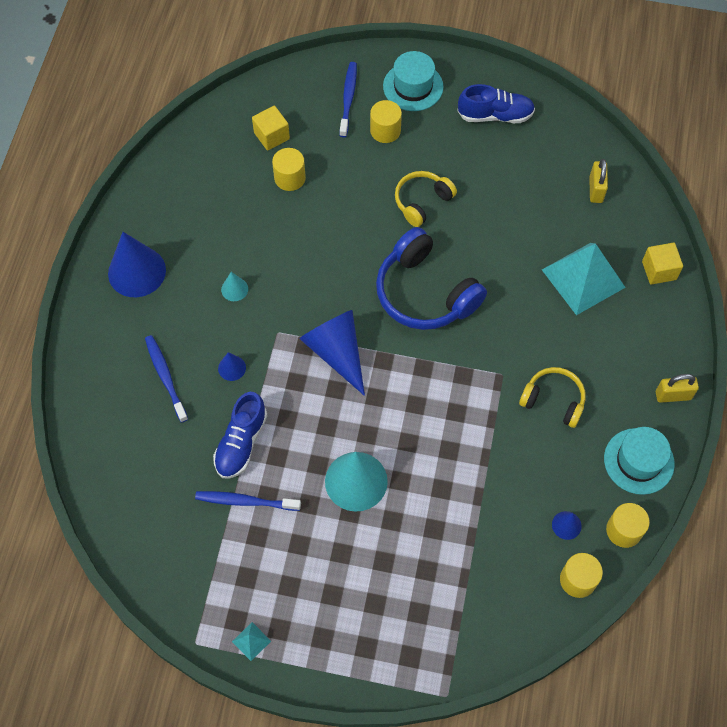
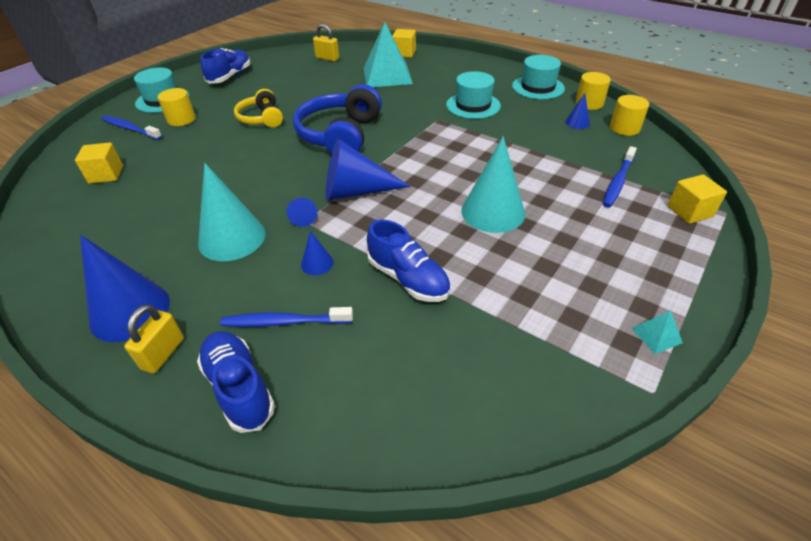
camera: 65 degrees left, 20 degrees down
(104, 380) = (239, 388): none -> blue shoe
(234, 289) = (232, 238): turquoise cone -> turquoise cone, size x2.15
(246, 501) = (480, 294): blue toothbrush -> blue toothbrush (618, 181)
(283, 327) = (303, 217): none -> blue cone
(290, 178) = (159, 175): yellow cylinder -> none
(425, 293) = (340, 135): blue headphones -> blue headphones turned 120 degrees clockwise
(433, 660) = (689, 211): none -> yellow cube
(553, 400) = (473, 105): yellow headphones -> turquoise hat
(673, 395) = (495, 67): yellow padlock -> yellow padlock (163, 353)

